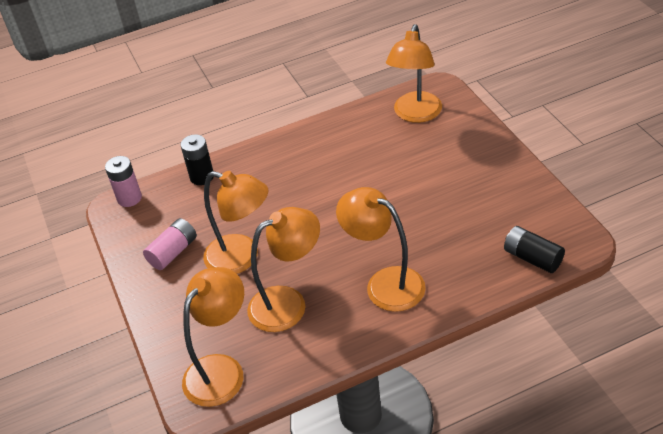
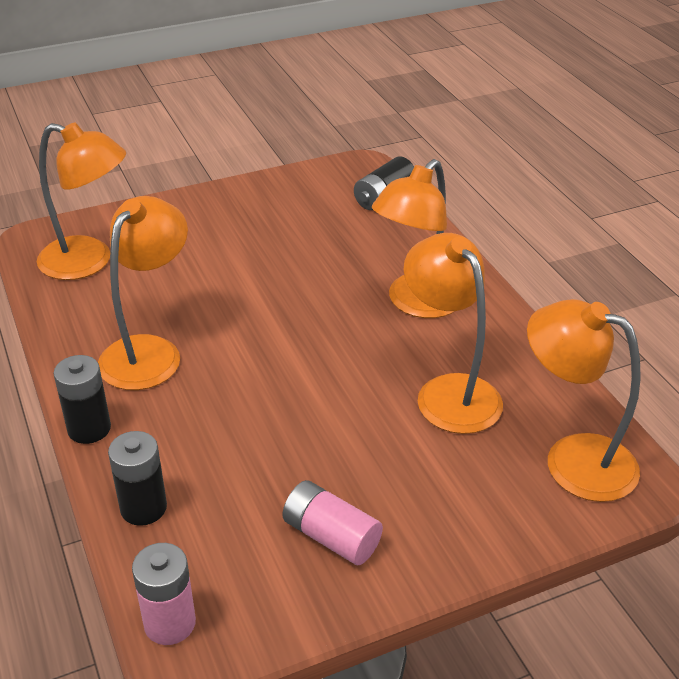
camera: 95 degrees left, 5 degrees down
(242, 258) = (355, 444): orange lamp -> orange lamp (149, 351)
(261, 146) = (89, 429): none -> black battery

